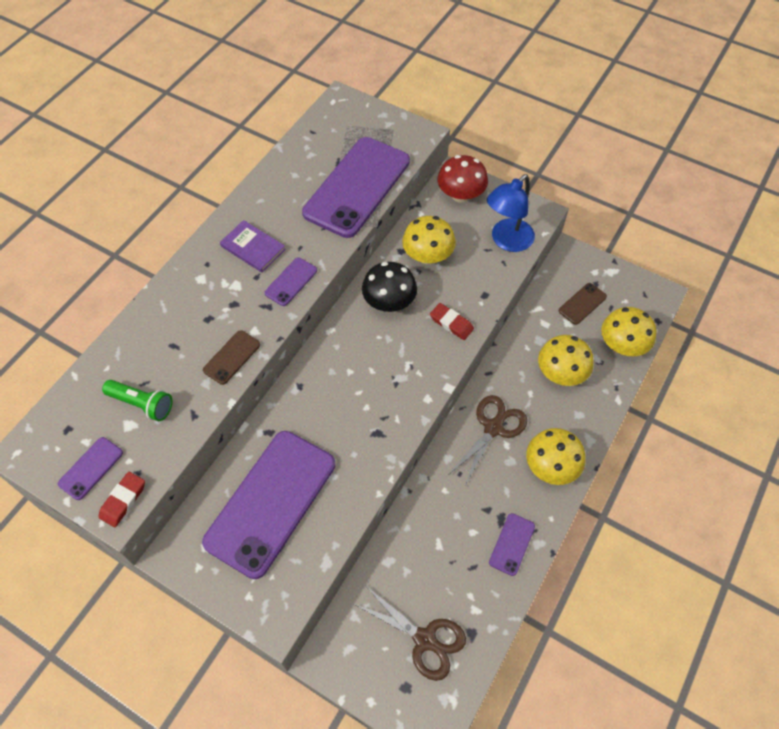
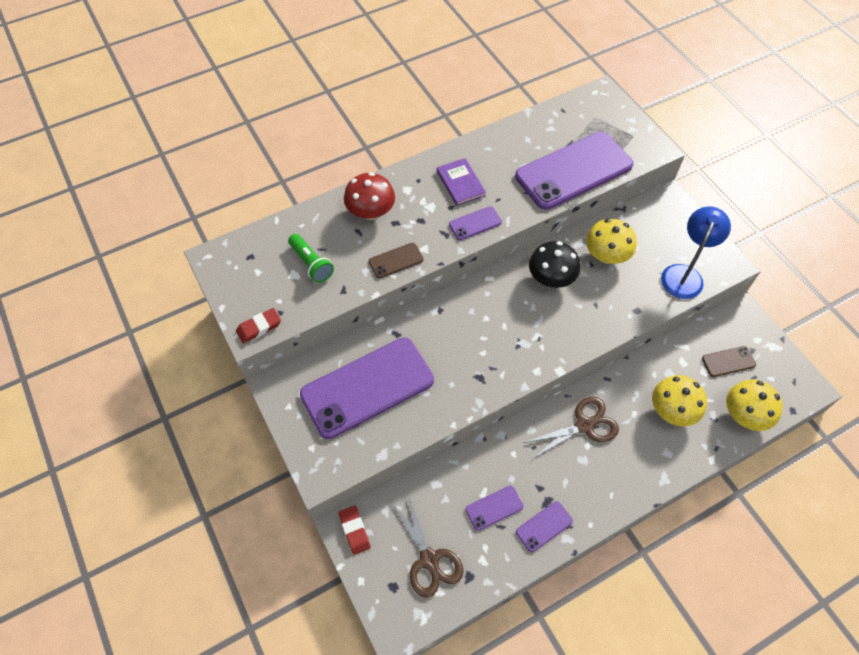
camera: 30 degrees right, 0 degrees up
(91, 468) = (250, 292): purple phone -> purple phone (494, 508)
(451, 323) = (593, 320): red eraser -> red eraser (354, 531)
(461, 195) = (666, 217): red mushroom -> red mushroom (371, 212)
(507, 241) = (684, 274): blue lamp -> blue lamp turned 135 degrees clockwise
(551, 466) = (616, 483): yellow mushroom -> none

